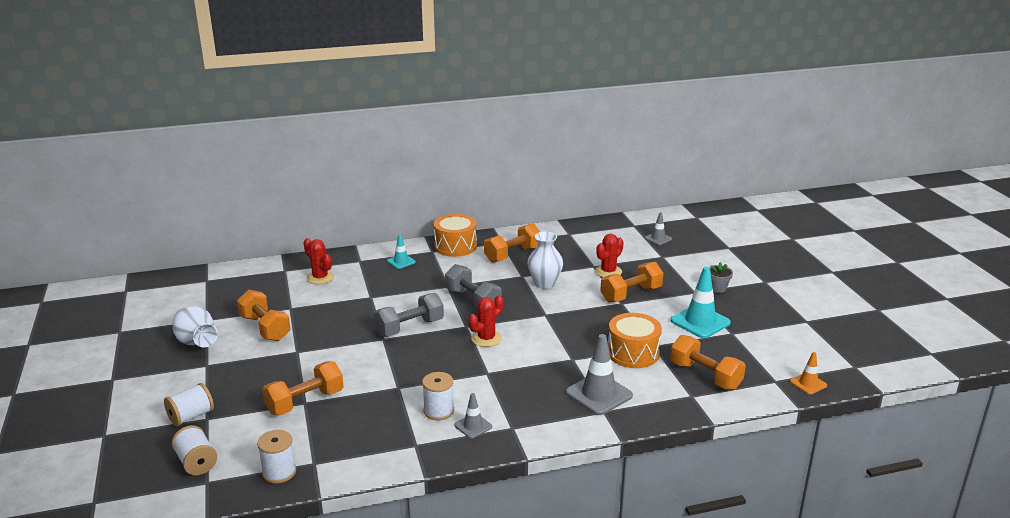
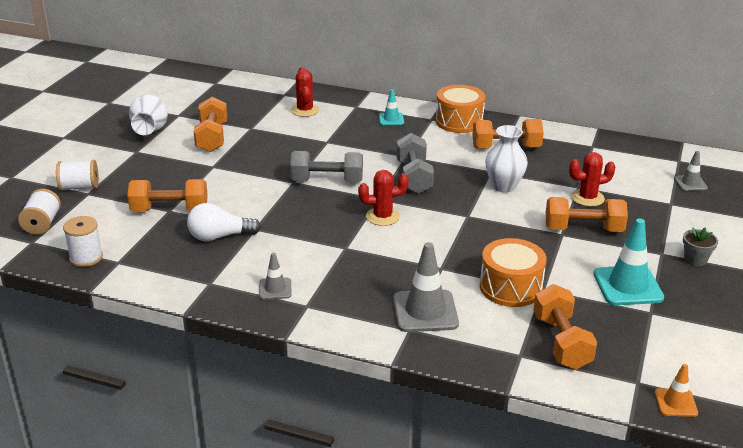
camera: 35 degrees right, 5 degrees up
(377, 405) = (219, 236): none -> white light bulb
(438, 411) = (263, 263): white spool -> none

